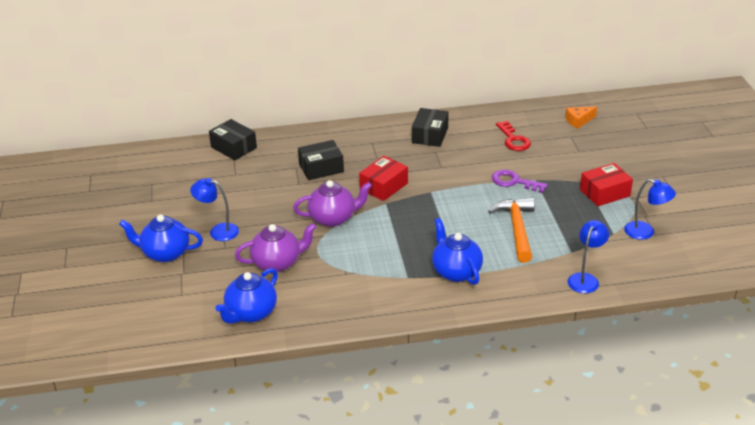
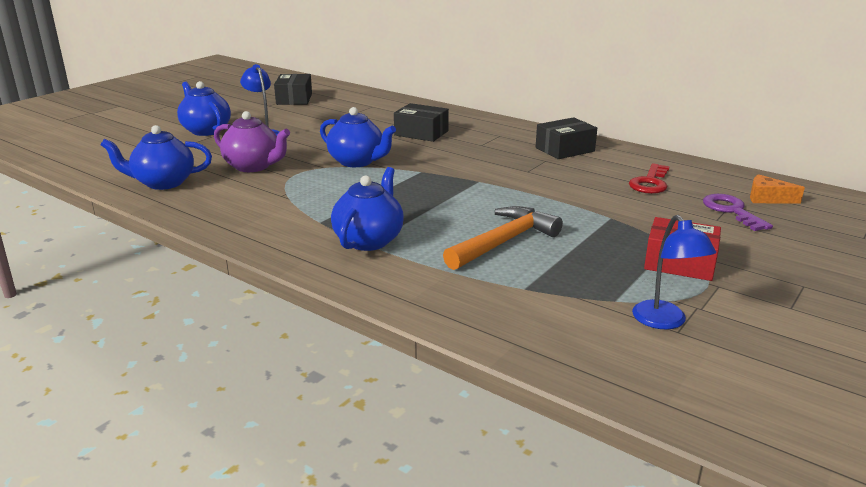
camera: 45 degrees right, 10 degrees down
(234, 147) = (386, 101): black box -> black box (294, 99)
(333, 218) = (357, 162): purple teapot -> blue teapot
(384, 186) = (445, 162): red box -> none
(514, 182) = (582, 209): purple key -> purple key (732, 211)
(585, 279) = (488, 319): blue lamp -> none

